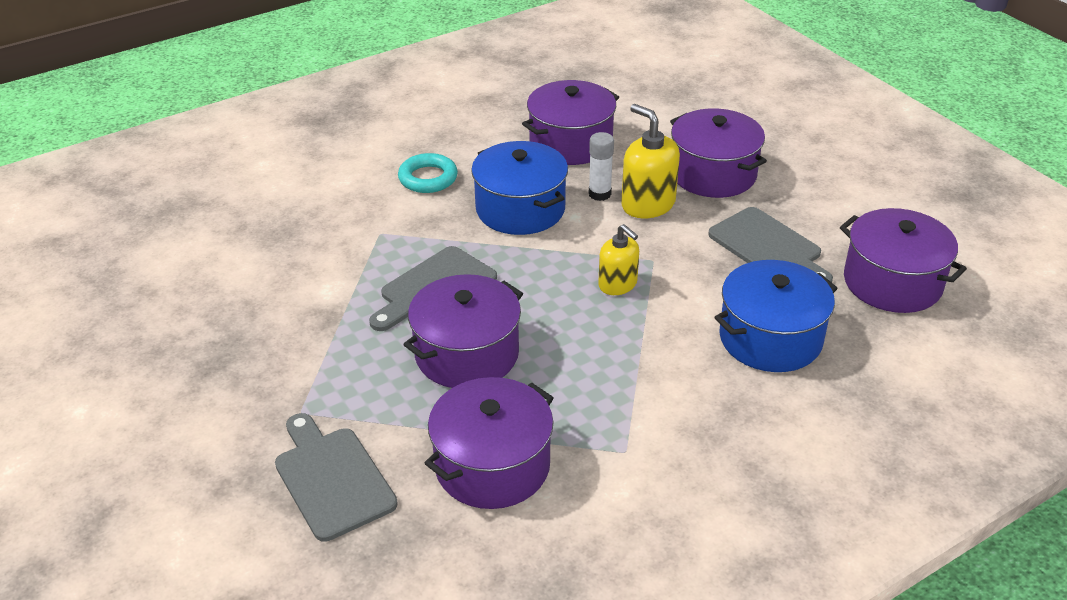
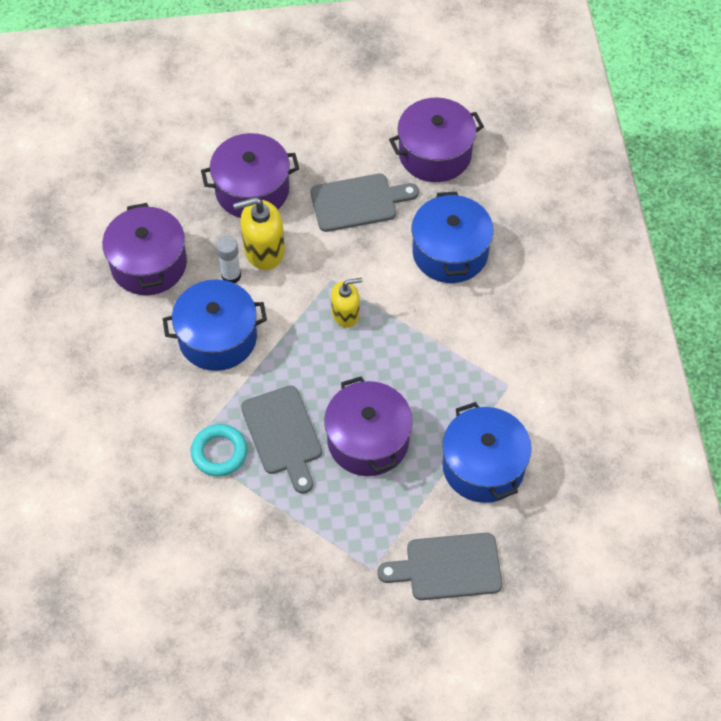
camera: 65 degrees left, 20 degrees up
(428, 178) = (133, 386): turquoise ring -> turquoise ring (219, 452)
(492, 466) = (483, 466): purple pot -> blue pot

